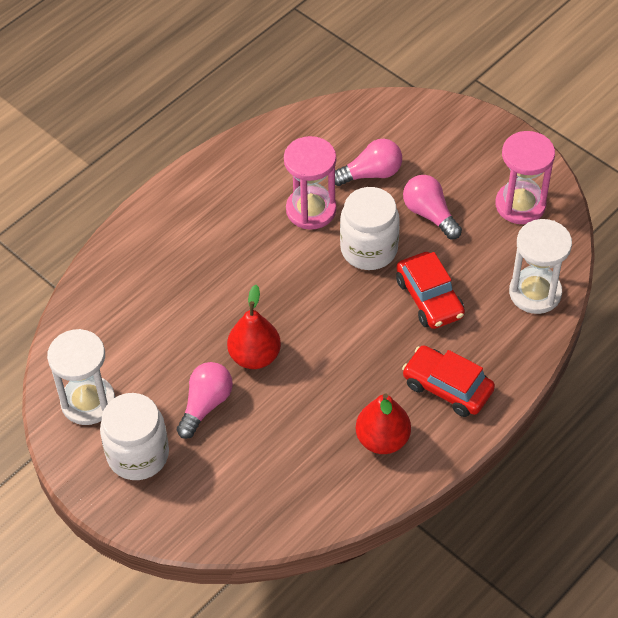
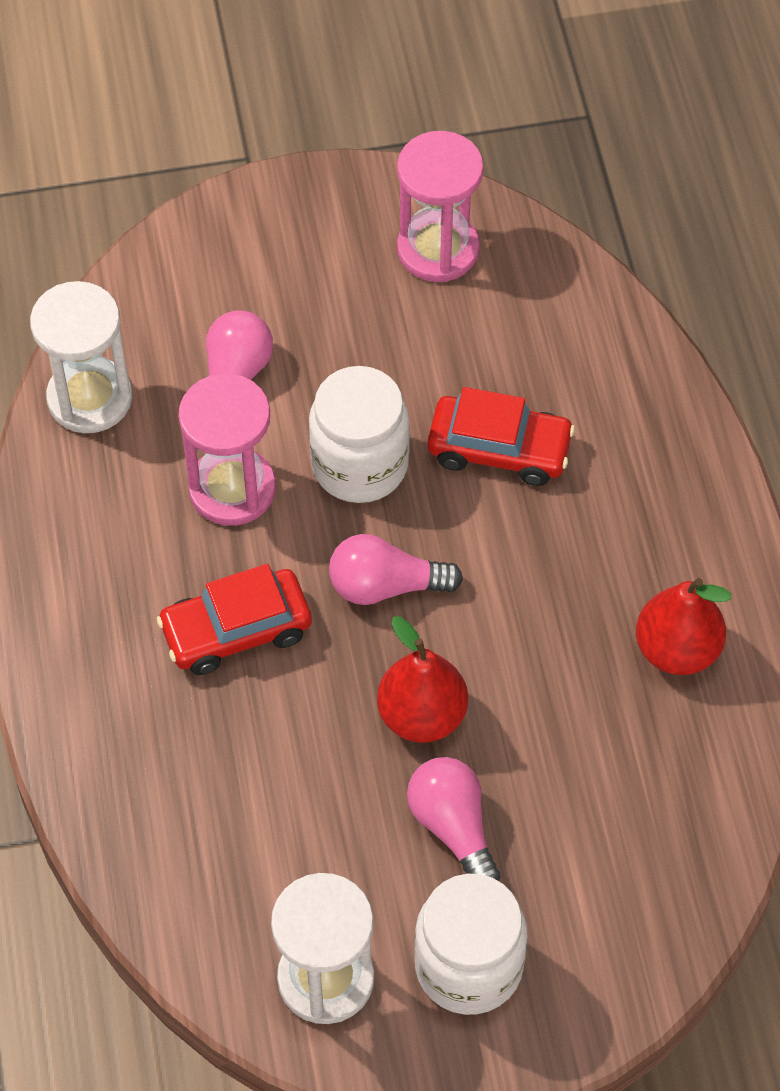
camera: 55 degrees left, 5 degrees up
(430, 214) = (364, 358): pink light bulb -> pink light bulb (386, 586)
(447, 387) = (655, 523): red car -> red car (236, 631)
(535, 293) = (589, 329): white hourglass -> white hourglass (90, 398)

